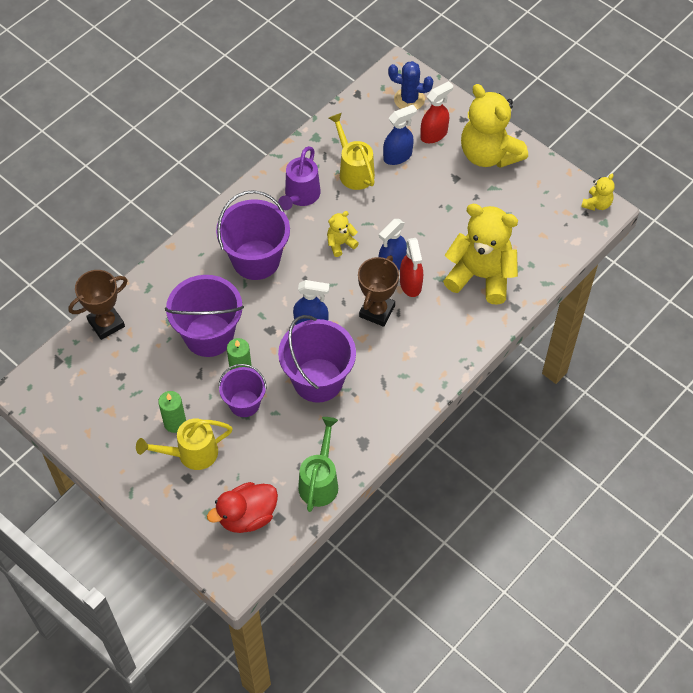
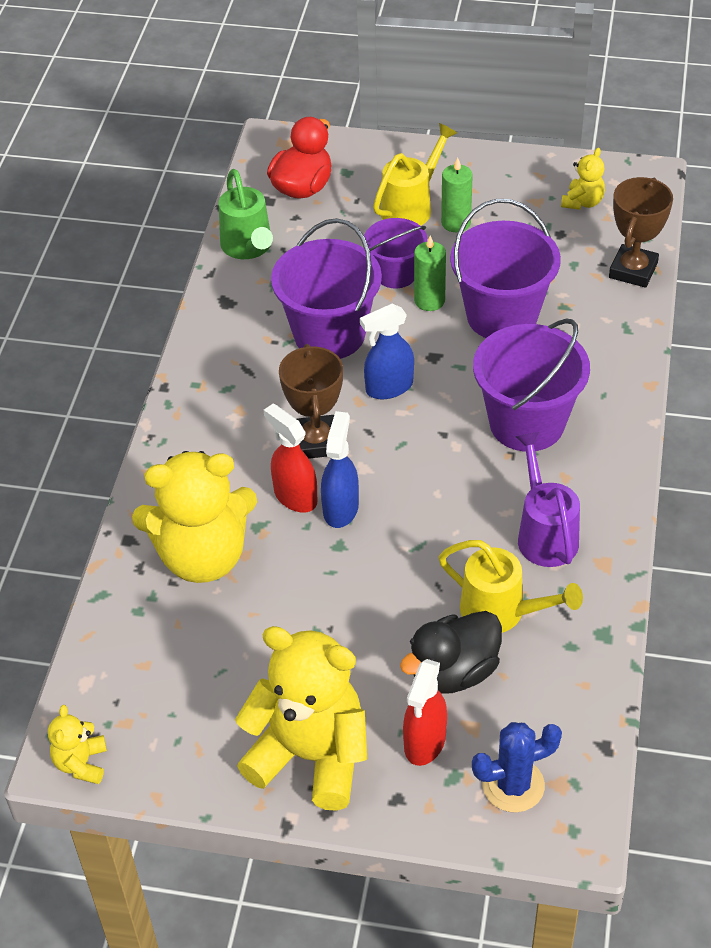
camera: 150 degrees right, 10 degrees down
(340, 243) = (433, 499): yellow teddy bear -> yellow teddy bear (582, 202)
(398, 156) = (453, 672): blue spray bottle -> black duck

